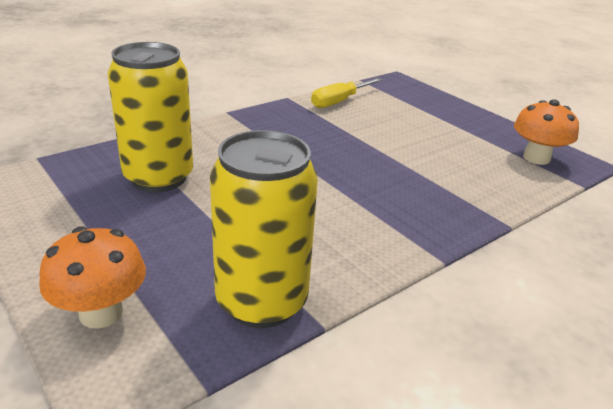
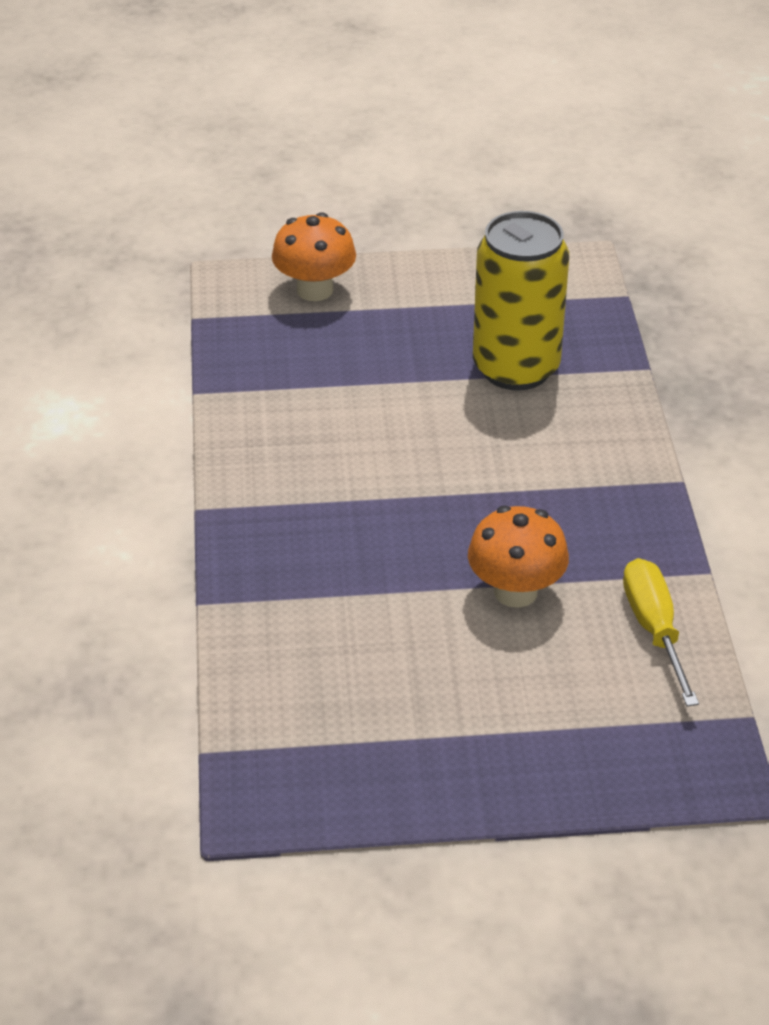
camera: 125 degrees right, 10 degrees up
(261, 301) = (252, 371): yellow can -> none
(536, 158) = (305, 759): orange mushroom -> orange mushroom (515, 591)

